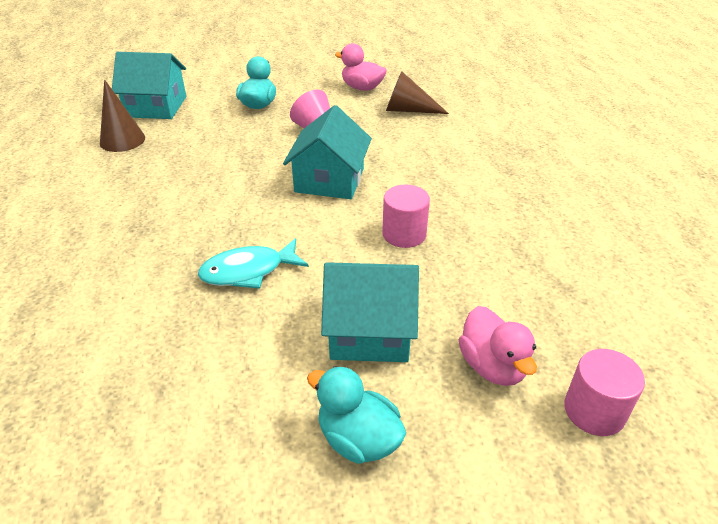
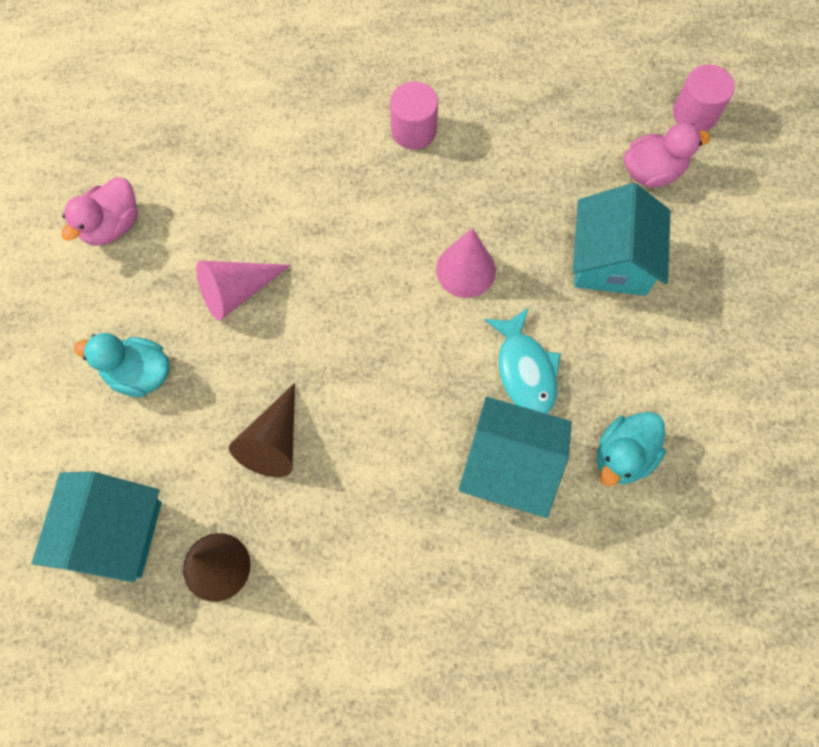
camera: 85 degrees left, 30 degrees up
(329, 180) = (360, 283): turquoise house -> turquoise house (510, 466)
(347, 232) = (465, 270): none -> pink cone
(358, 439) = (725, 279): turquoise duck -> turquoise duck (623, 456)
(404, 234) = (472, 214): pink cylinder -> pink cylinder (413, 130)
(408, 110) = (195, 173): brown cone -> brown cone (274, 441)

